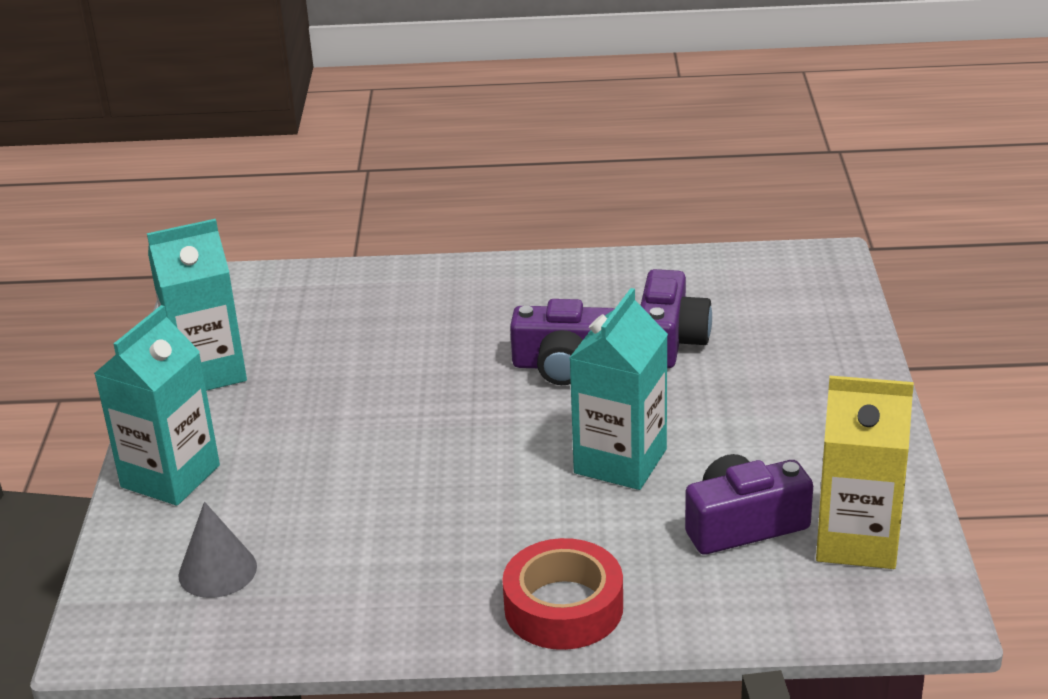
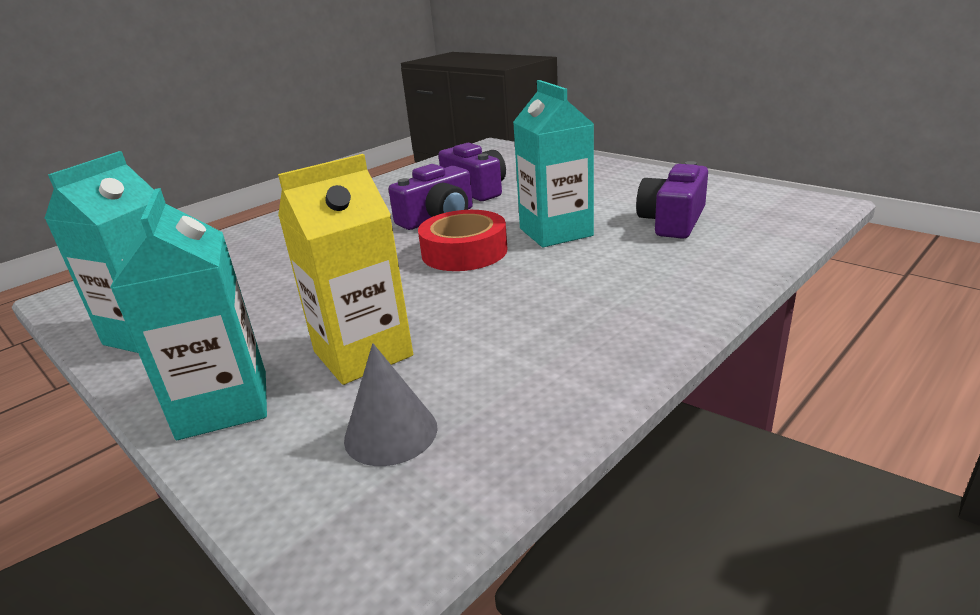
camera: 45 degrees left, 5 degrees down
(563, 607) = (677, 295): red tape -> red tape (464, 252)
(857, 540) = (730, 201): yellow carton -> yellow carton (363, 354)

